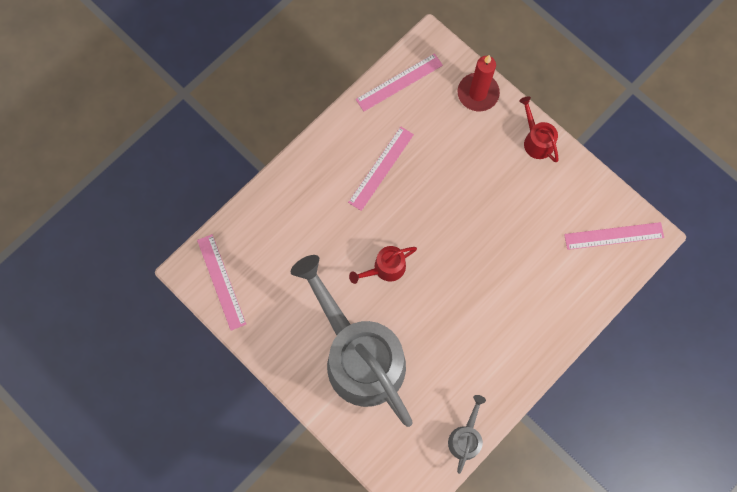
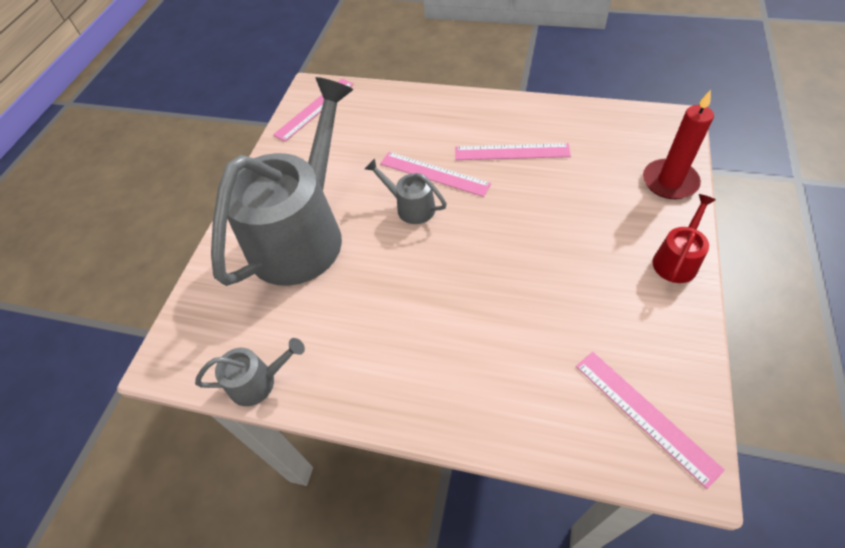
camera: 65 degrees right, 20 degrees down
(385, 268) = (410, 207): red watering can -> grey watering can
(399, 82) = (611, 121): pink ruler -> pink ruler (434, 173)

